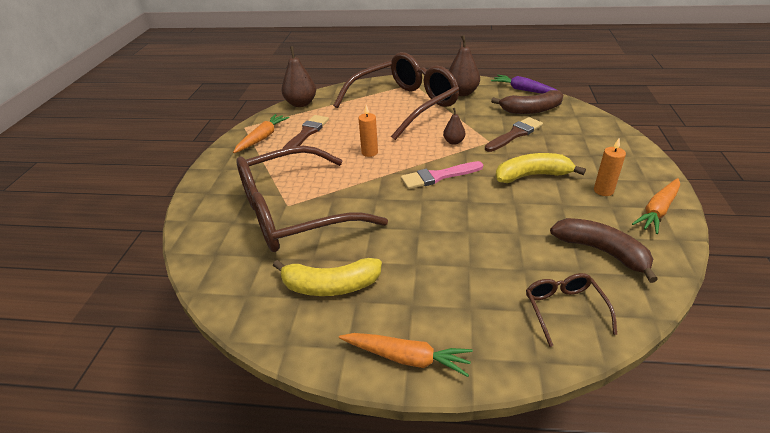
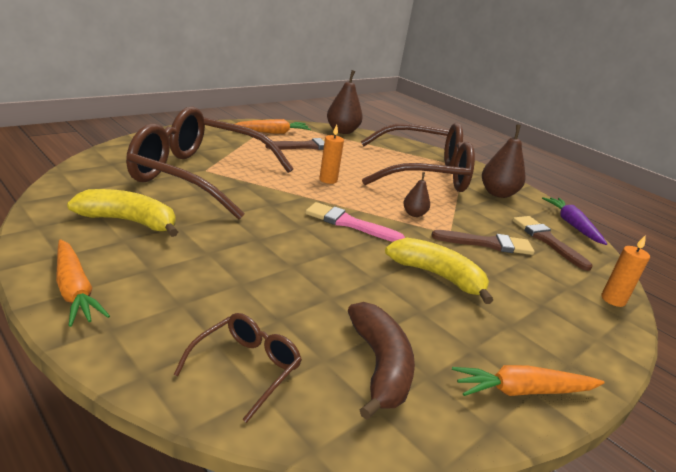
camera: 35 degrees right, 10 degrees down
(330, 285) = (129, 221): yellow banana -> yellow banana turned 150 degrees clockwise
(531, 110) = (547, 240): brown banana -> brown brush
(603, 190) = (491, 334): orange candle -> orange candle (613, 300)

